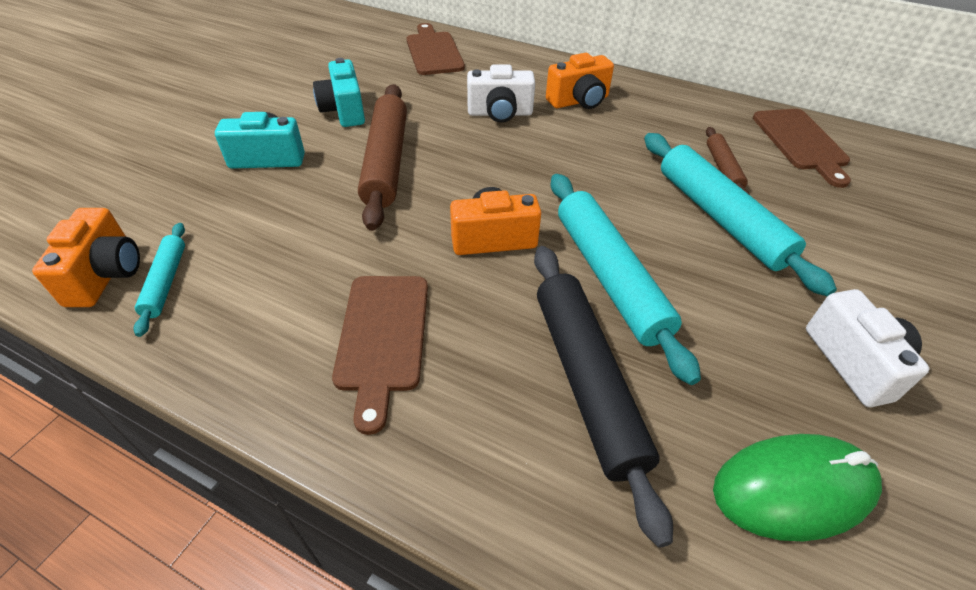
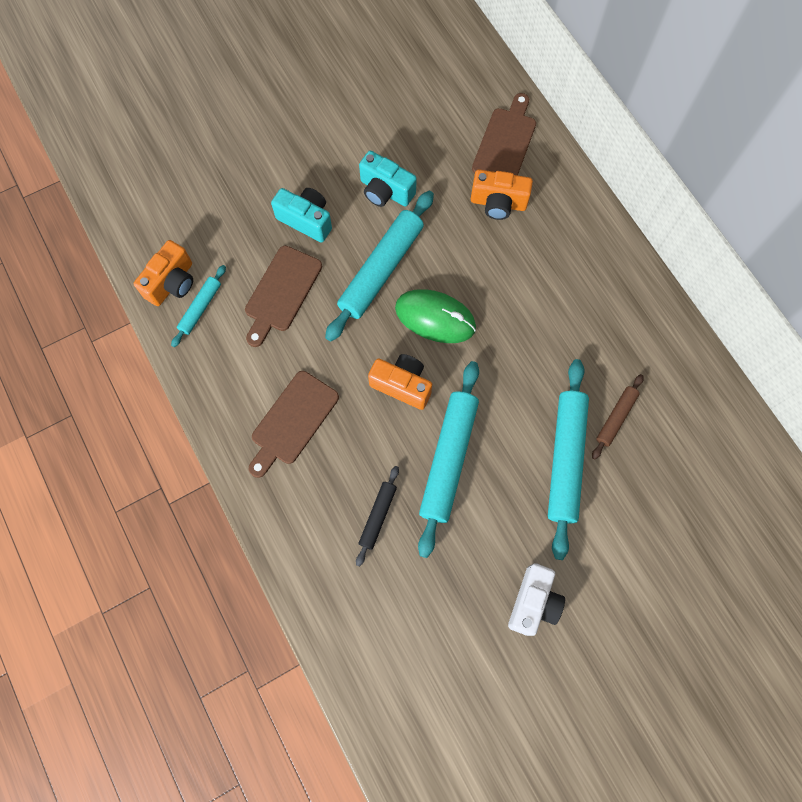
camera: 35 degrees right, 25 degrees up
(344, 111) = (385, 191): turquoise camera -> turquoise camera turned 75 degrees counterclockwise
(386, 162) = (381, 270): brown rolling pin -> turquoise rolling pin
(500, 113) = (499, 259): white camera -> none
(579, 101) = (575, 279): orange camera -> orange camera (498, 203)
(586, 380) = (378, 516): black rolling pin -> black rolling pin, size x0.51
(793, 489) = (427, 634): green mouse -> green mouse (435, 318)
(801, 142) = (709, 429): brown cutting board -> brown cutting board (282, 292)

